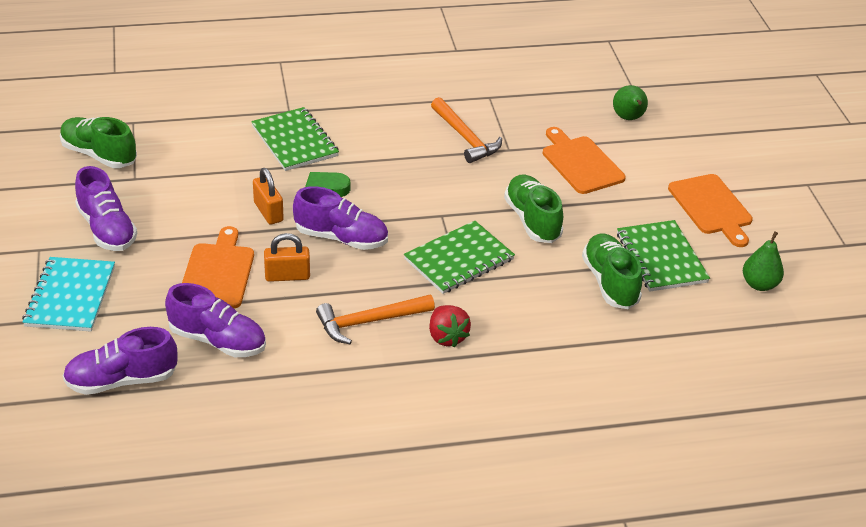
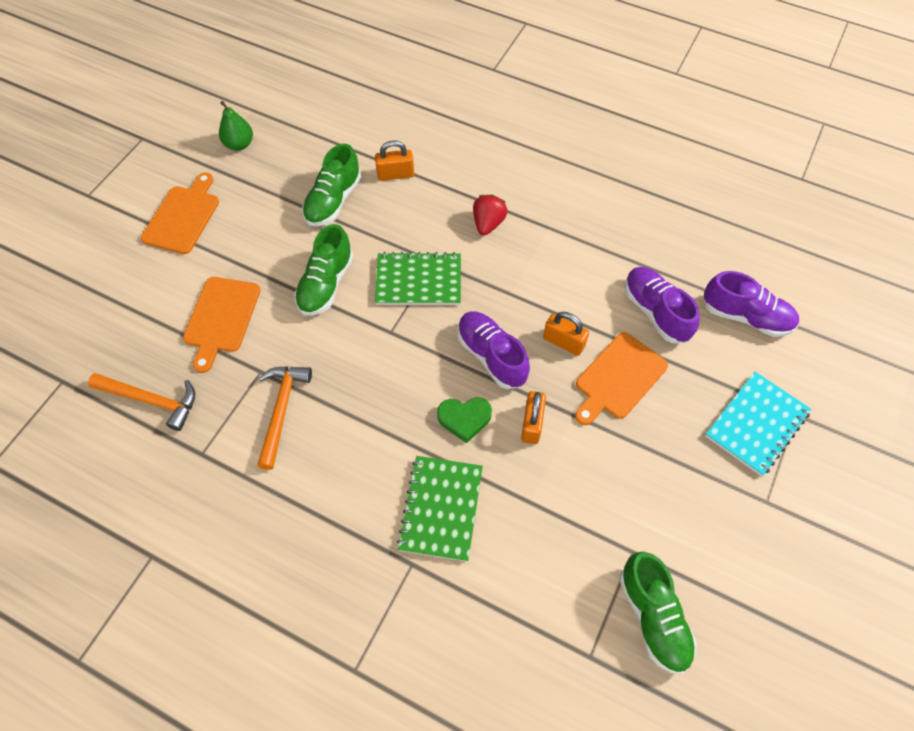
camera: 140 degrees left, 20 degrees up
(107, 229) = (691, 491): purple shoe -> none
(369, 321) = (532, 265): orange hammer -> orange hammer (151, 400)
(584, 335) = (395, 174): none -> orange padlock
(628, 118) = (118, 343): green pear -> none
(661, 258) = (275, 198): green notebook -> none

